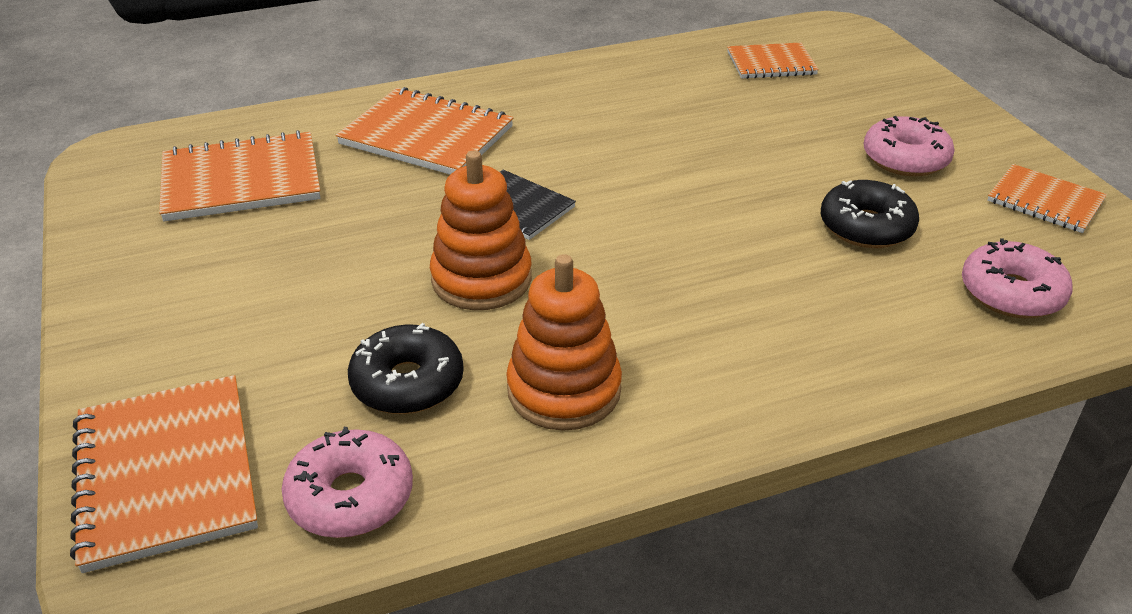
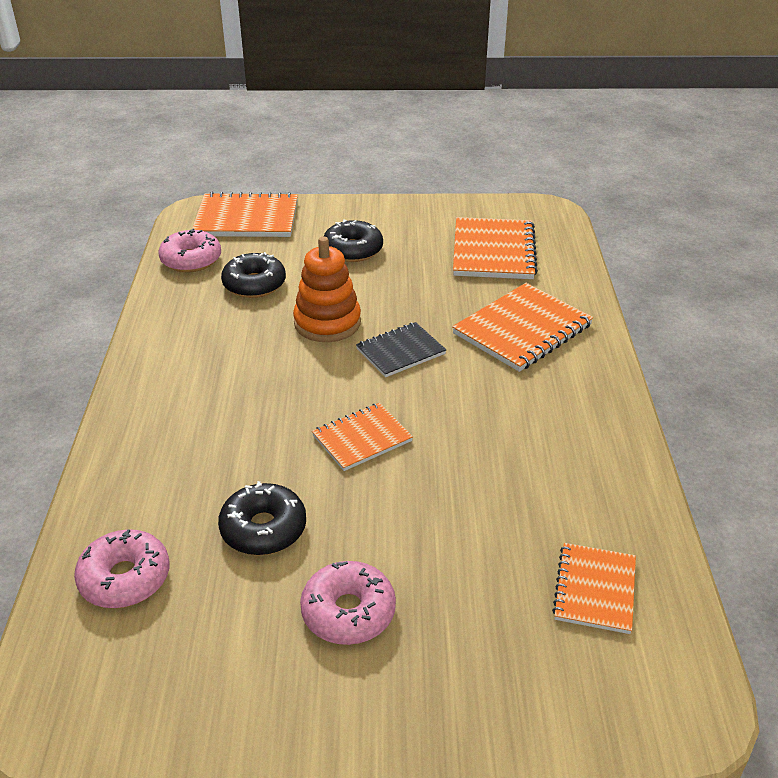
camera: 110 degrees right, 0 degrees up
(266, 305) = (353, 250): none -> black donut
(564, 390) = (207, 332): orange stacking toy -> none
(1045, 201) = (216, 690): orange notebook -> orange notebook (362, 438)

